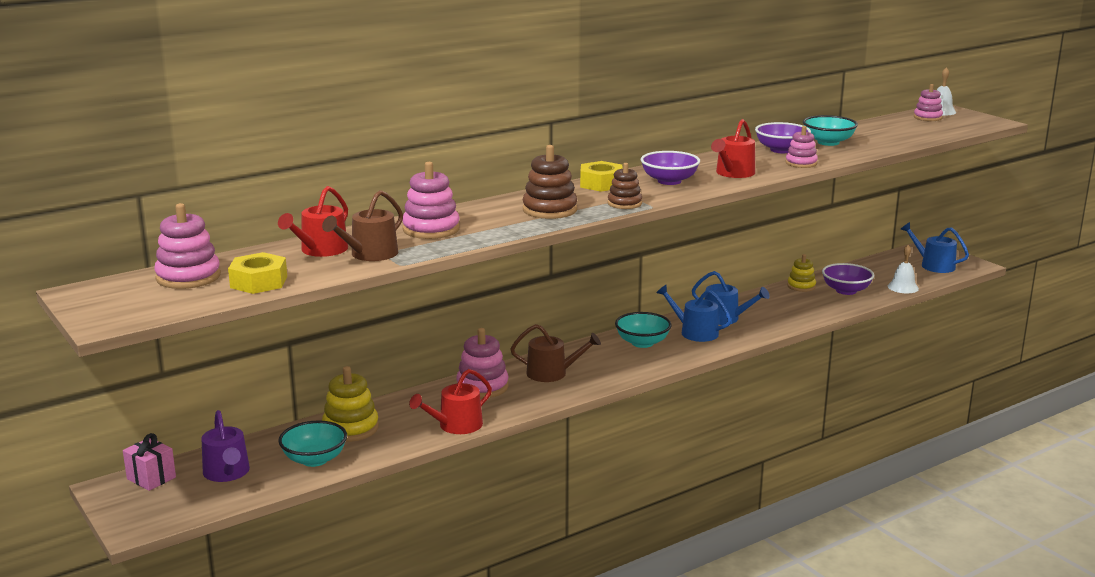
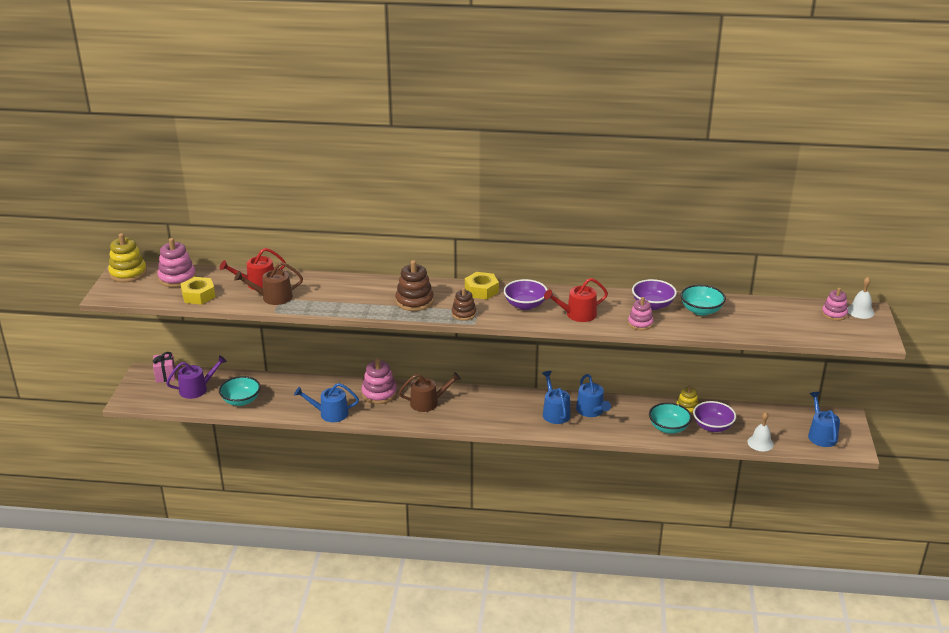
camera: 40 degrees right, 10 degrees up
(227, 473) = (197, 389): purple watering can -> purple watering can turned 135 degrees counterclockwise
(350, 428) = (281, 389): yellow stacking toy -> yellow stacking toy (128, 273)
(431, 229) = (331, 290): pink stacking toy -> none
(456, 425) = (330, 413): red watering can -> blue watering can
(552, 373) = (428, 402): brown watering can -> brown watering can turned 60 degrees counterclockwise
(642, 343) = (511, 405): turquoise bowl -> turquoise bowl (668, 428)

